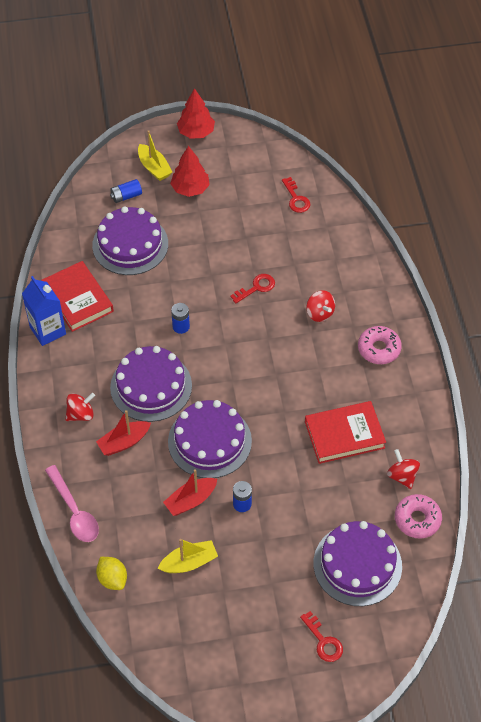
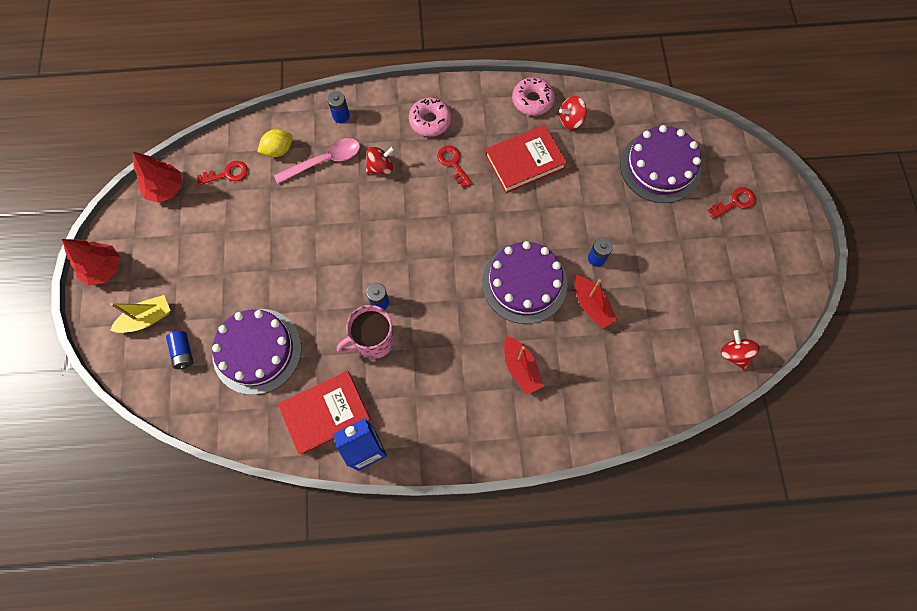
camera: 85 degrees left, 15 degrees up
(74, 511) = (601, 422): pink spoon -> pink spoon (324, 161)
(81, 414) = (482, 413): red spinning top -> red spinning top (734, 354)
(112, 579) = (678, 385): yellow lemon -> yellow lemon (278, 150)
(144, 326) = (373, 341): none -> pink mug
(151, 386) = (453, 337): purple cake -> none
(189, 562) = (659, 311): yellow boat -> none
(190, 189) = (188, 280): red tree -> red tree (165, 189)
(256, 287) = (339, 223): red key -> red key (453, 163)
(344, 435) = (524, 161): red book -> red book turned 75 degrees clockwise
(371, 275) = (341, 116): none -> blue battery
(417, 519) = (615, 114): pink donut -> pink donut (532, 100)

